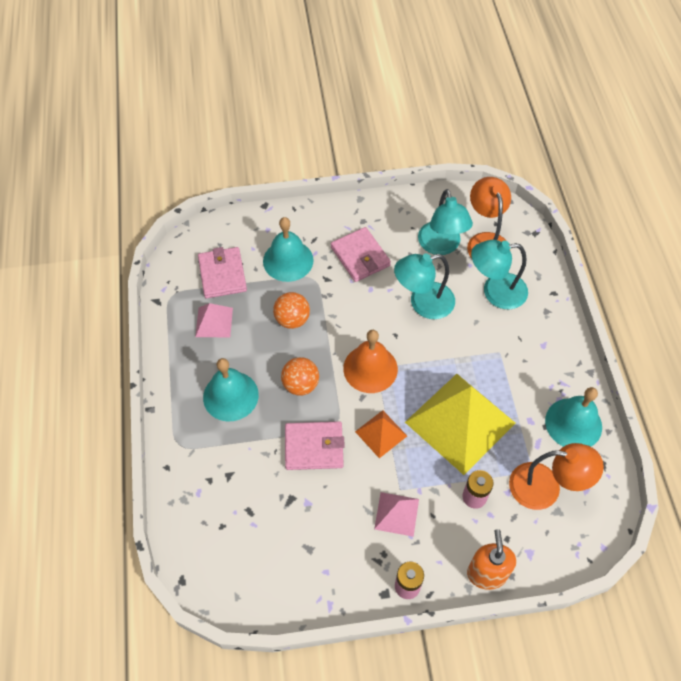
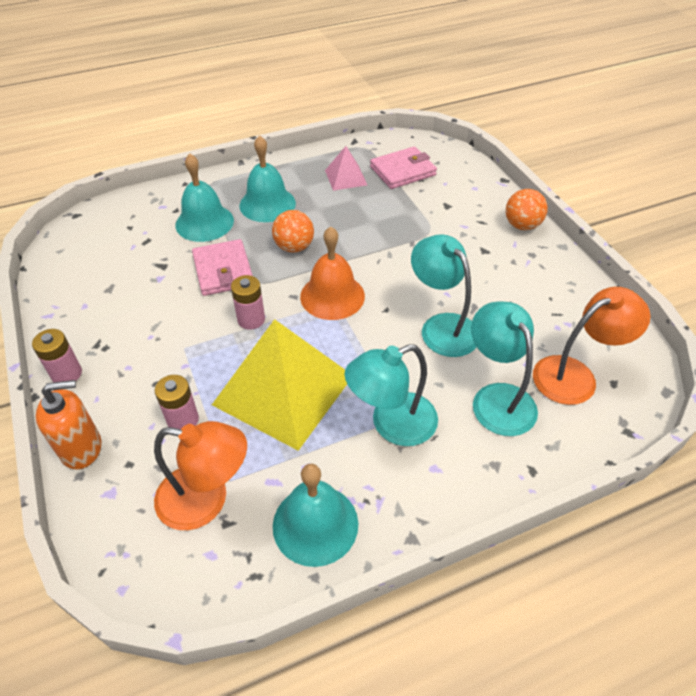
camera: 75 degrees right, 10 degrees down
(288, 260) = (443, 209): turquoise bell -> turquoise bell (204, 222)
(292, 320) = (371, 226): orange ball -> orange ball (522, 225)
(360, 256) = (480, 261): pink wallet -> none
(381, 433) = (251, 319): orange pyramid -> pink battery
(396, 514) = (153, 350): pink pyramid -> none
(441, 246) = (539, 330): turquoise lamp -> turquoise lamp (392, 424)
(545, 488) = (206, 500): orange lamp -> orange lamp turned 75 degrees counterclockwise

